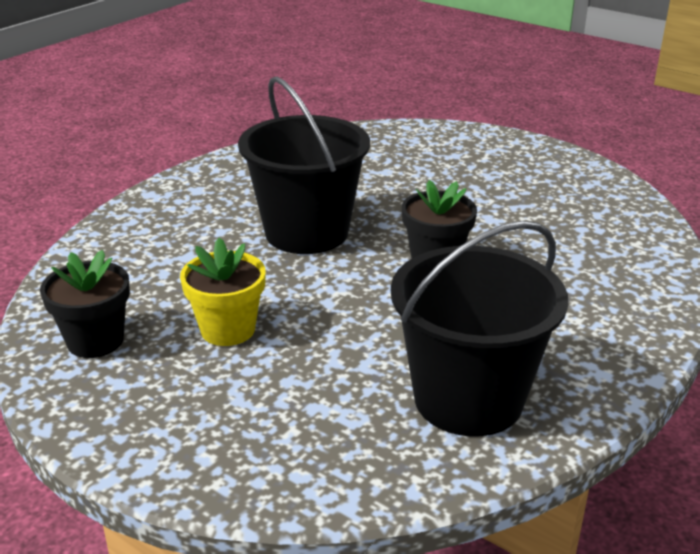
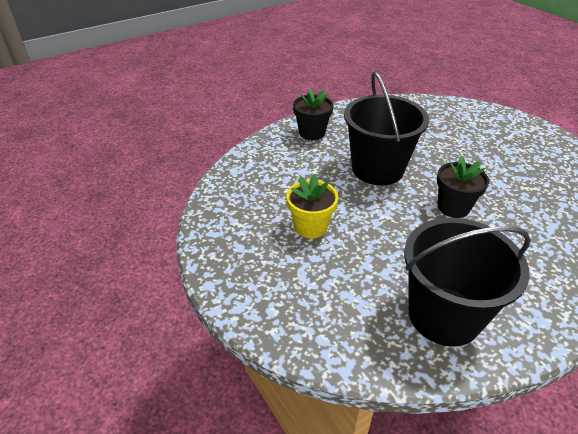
camera: 20 degrees right, 10 degrees up
(95, 341) = (236, 216): black flower pot -> black flower pot (312, 133)

